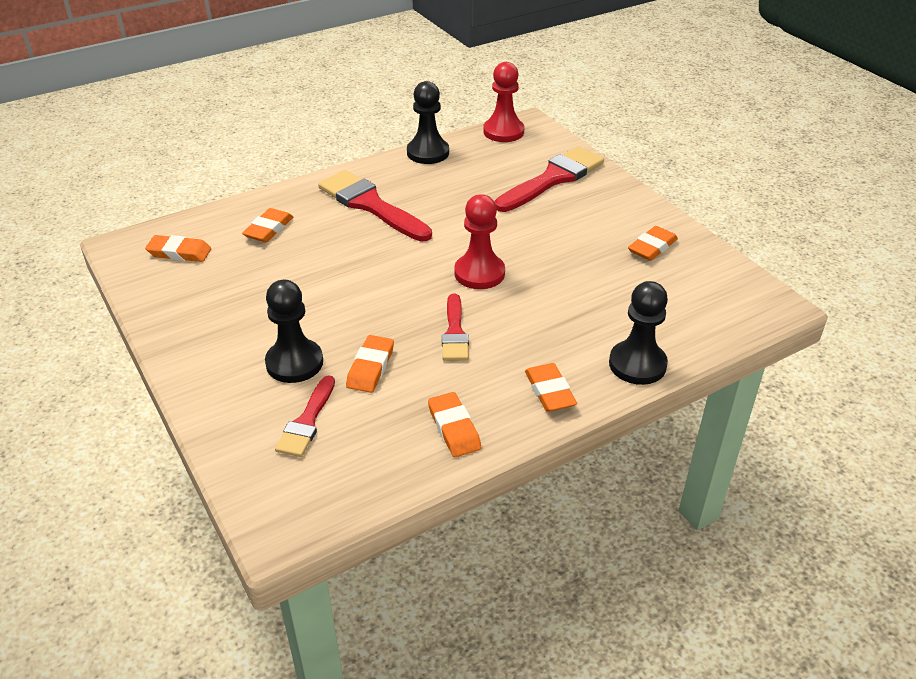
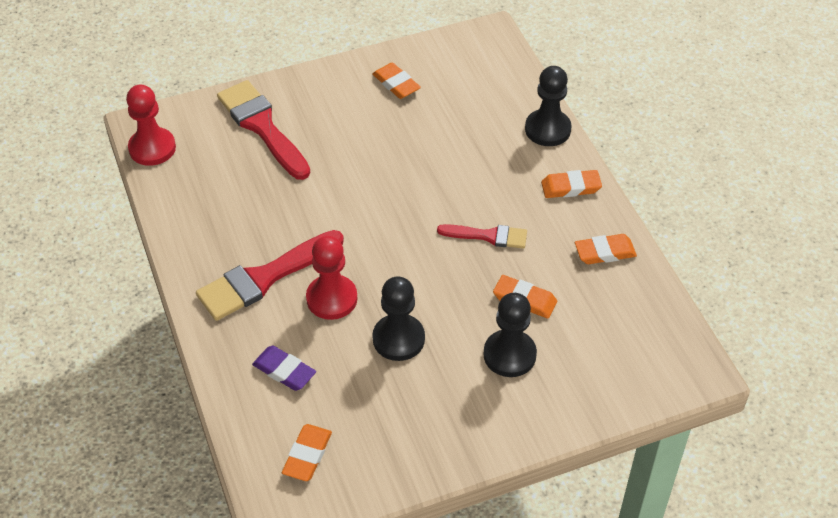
camera: 80 degrees left, 10 degrees up
(269, 229) = (284, 371): orange eraser -> purple eraser
(307, 421) = (586, 348): red brush -> none
(428, 153) = (173, 218): black pawn -> black pawn (398, 339)
(479, 273) = (406, 207): red pawn -> red pawn (332, 298)

